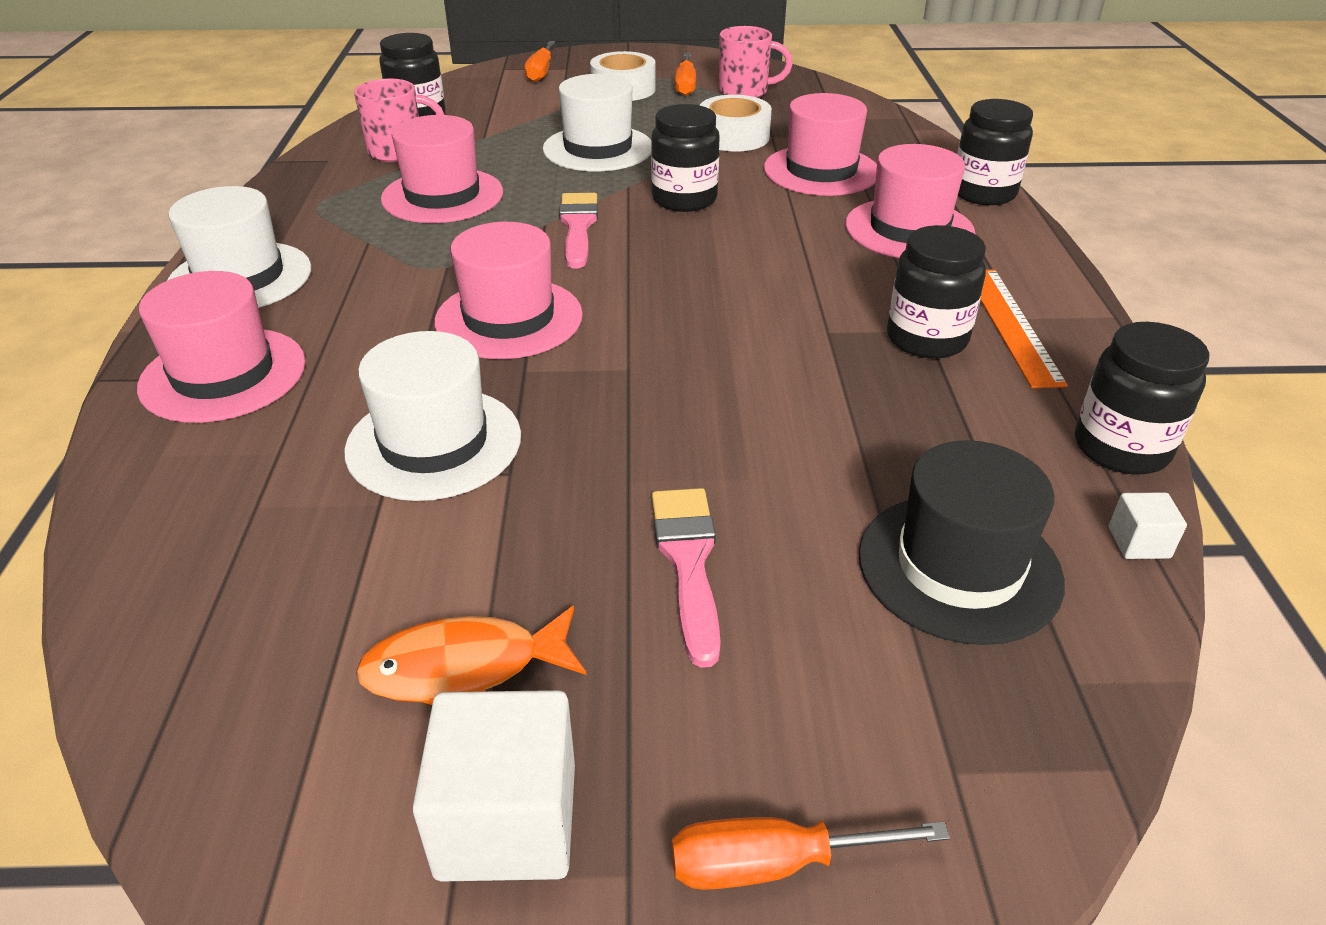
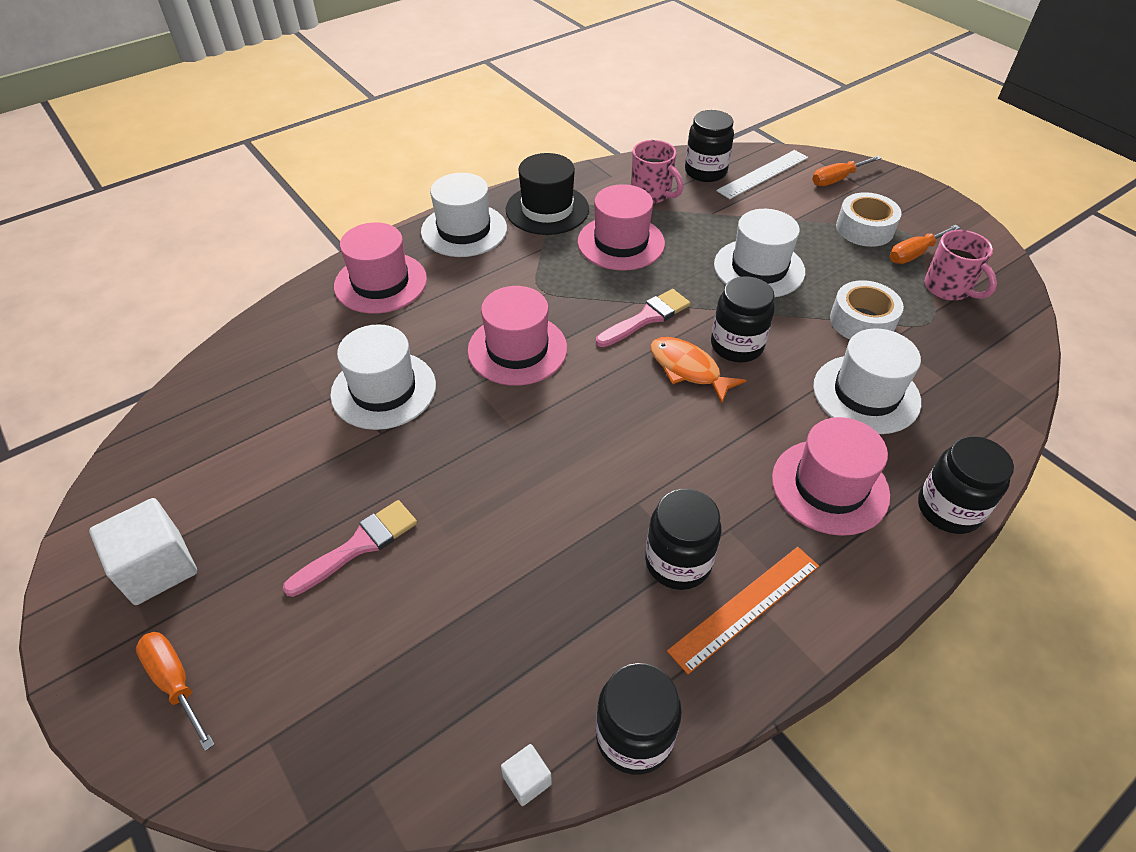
camera: 55 degrees right, 10 degrees up
(464, 668) = (235, 499): orange fish -> orange fish (688, 369)
(473, 95) = (763, 174): none -> white ruler
(821, 171) = (866, 394): pink hat -> white hat
(959, 567) = (435, 680): black hat -> black hat (547, 209)

